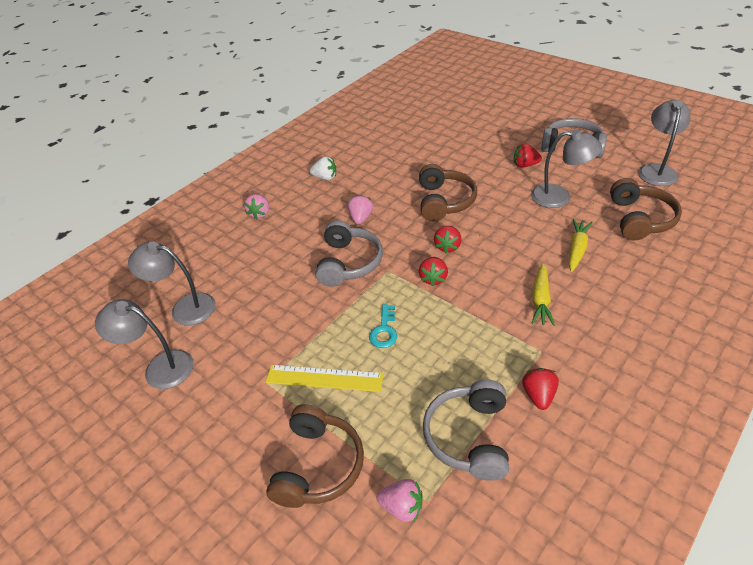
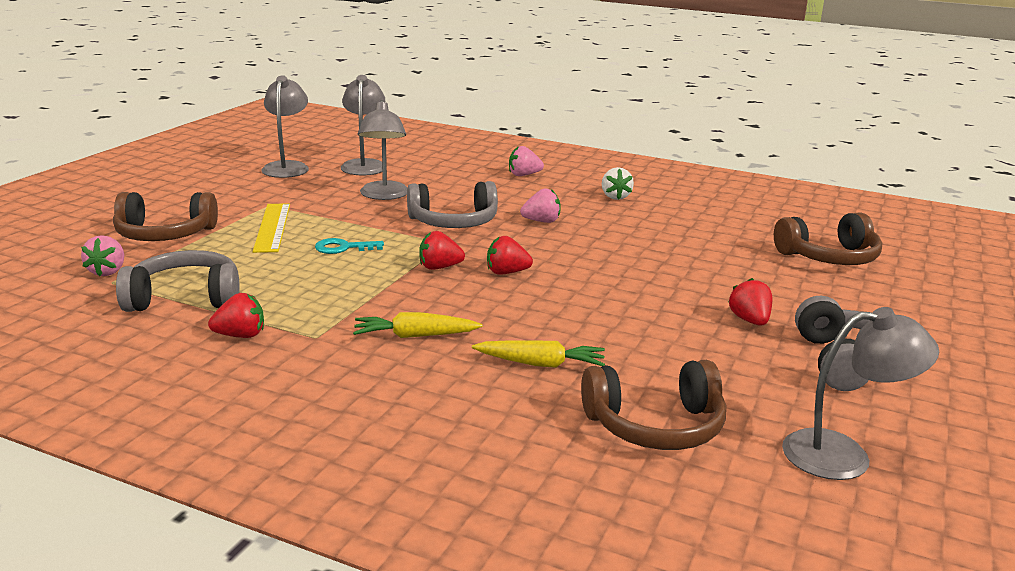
camera: 70 degrees right, 20 degrees down
(444, 201) = (607, 266): brown headphones -> brown headphones (829, 257)
(559, 197) = (676, 350): grey lamp -> grey lamp (384, 195)

